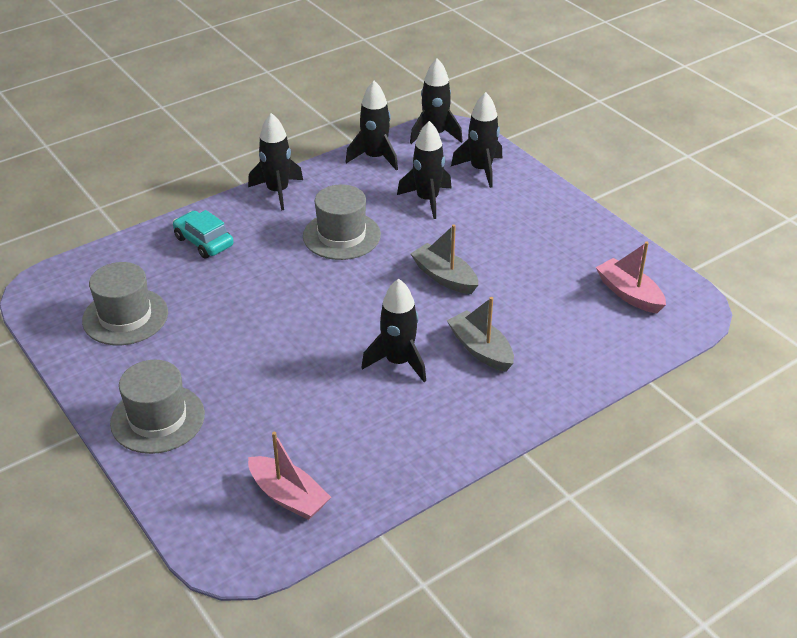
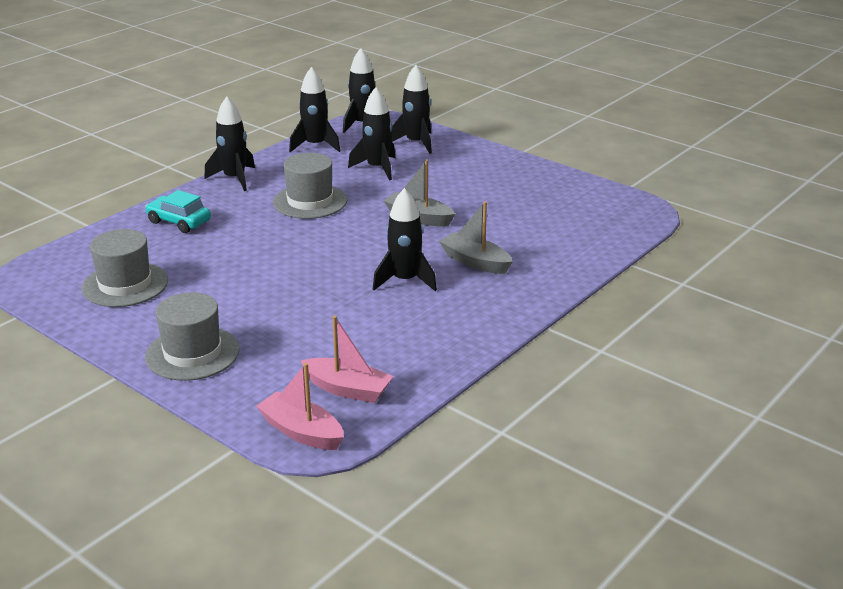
camera: 15 degrees left, 10 degrees down
(629, 294) = (585, 208): pink boat -> pink boat (301, 432)

